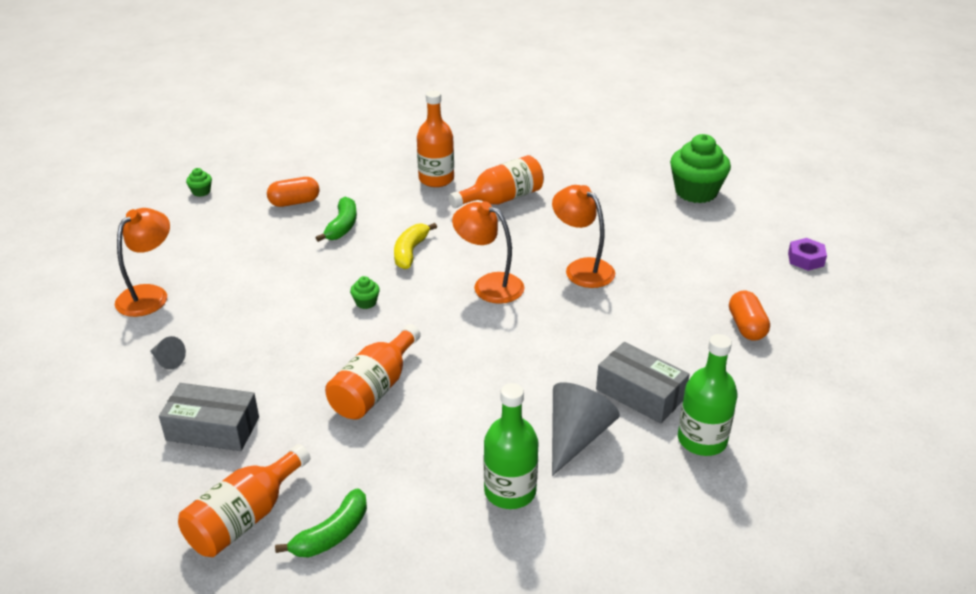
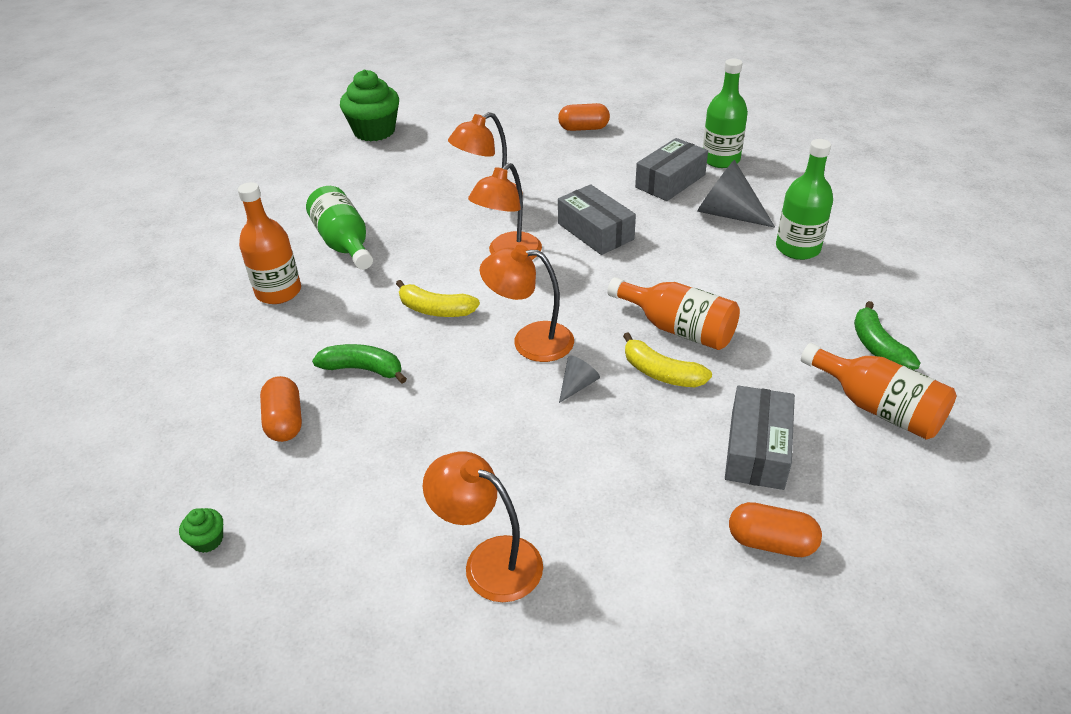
camera: 85 degrees left, 5 degrees up
(118, 428) = (771, 542): none -> orange capsule
(168, 360) = (639, 512): grey cone -> grey cone (577, 385)
(316, 376) = (661, 373): none -> yellow banana
(332, 534) = (878, 347): green banana -> green banana turned 150 degrees counterclockwise
(366, 302) = (530, 341): green cupcake -> orange lamp
(501, 199) = (344, 243): orange bottle -> green bottle
(531, 337) = (595, 231): none -> grey box
(806, 259) = (495, 95): purple nut -> none

